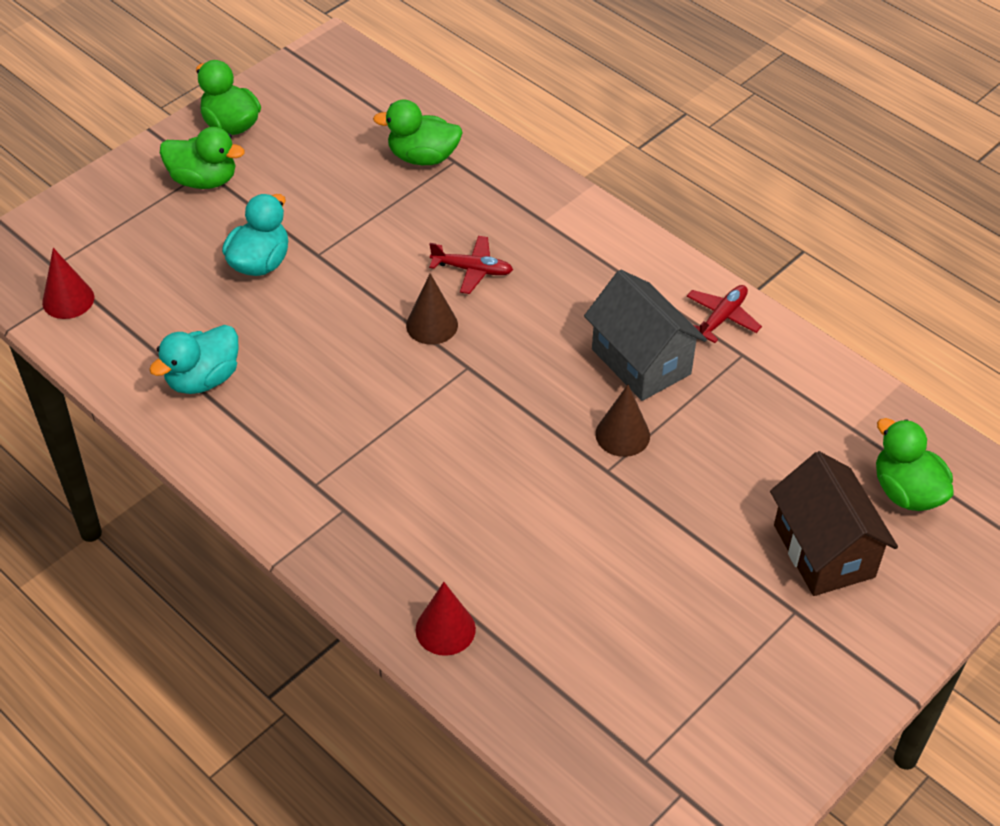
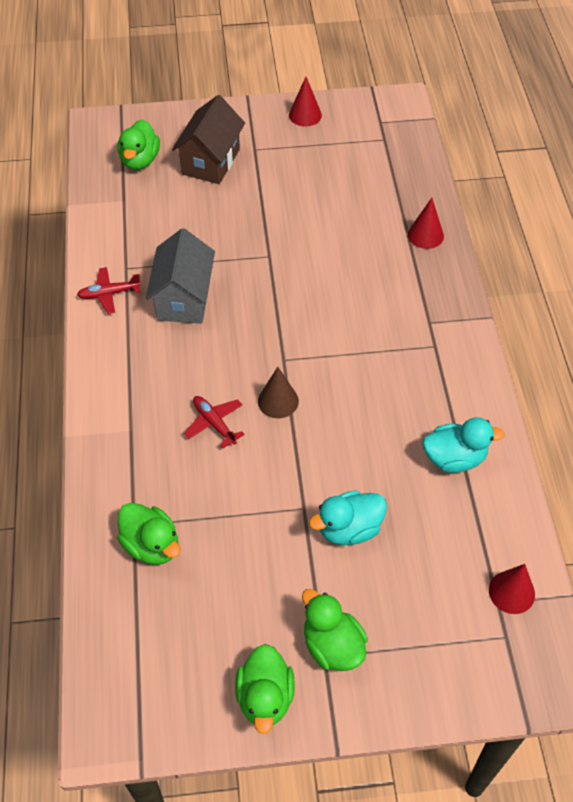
camera: 140 degrees left, 5 degrees up
(622, 435) = (240, 267): brown cone -> none
(797, 723) = (305, 115): none -> red cone

